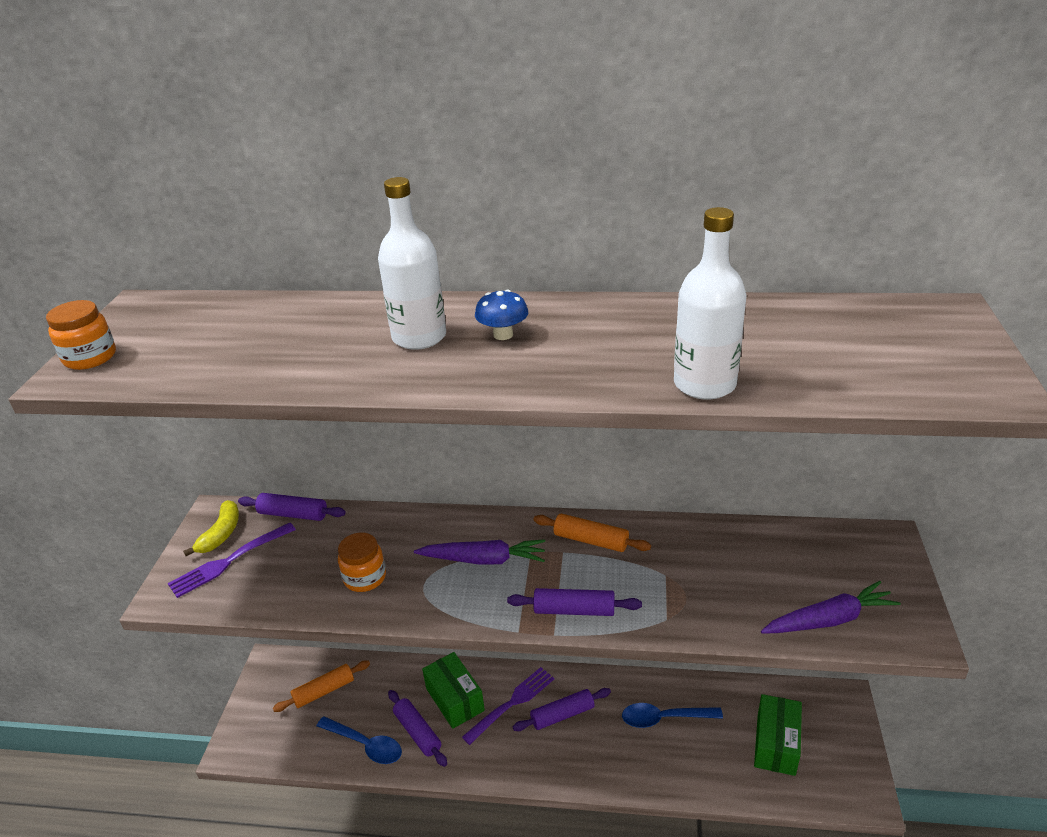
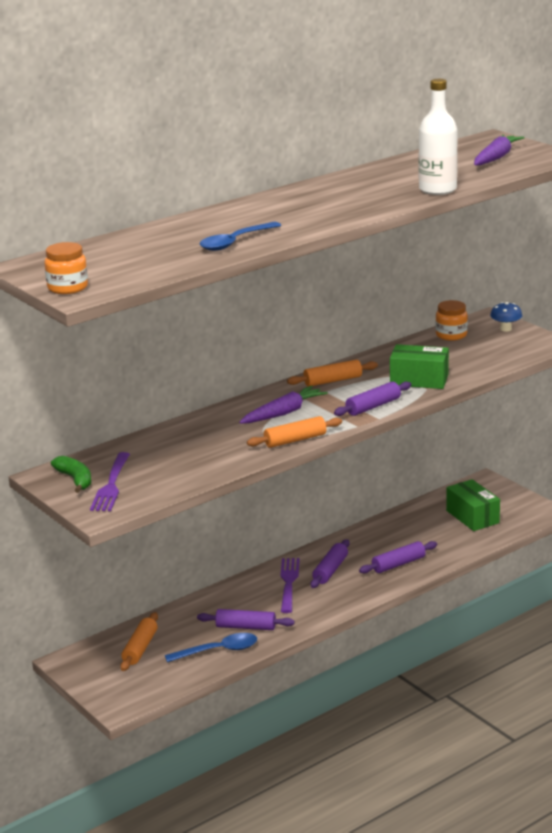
camera: 45 degrees left, 10 degrees down
(221, 534) = (75, 480): yellow banana -> green banana
(293, 514) = (110, 451): purple rolling pin -> purple rolling pin (398, 564)
(365, 578) = (223, 450): orange jar -> orange jar (451, 335)
(419, 337) = (254, 220): white bottle -> none
(436, 610) = (295, 440): none -> orange rolling pin
(454, 699) = (246, 601): green box -> green box (419, 380)
(503, 335) = (299, 206): blue mushroom -> blue mushroom (505, 329)
(664, 718) = (395, 539): blue spoon -> blue spoon (235, 242)
(829, 619) = (504, 355): purple carrot -> purple carrot (496, 158)

